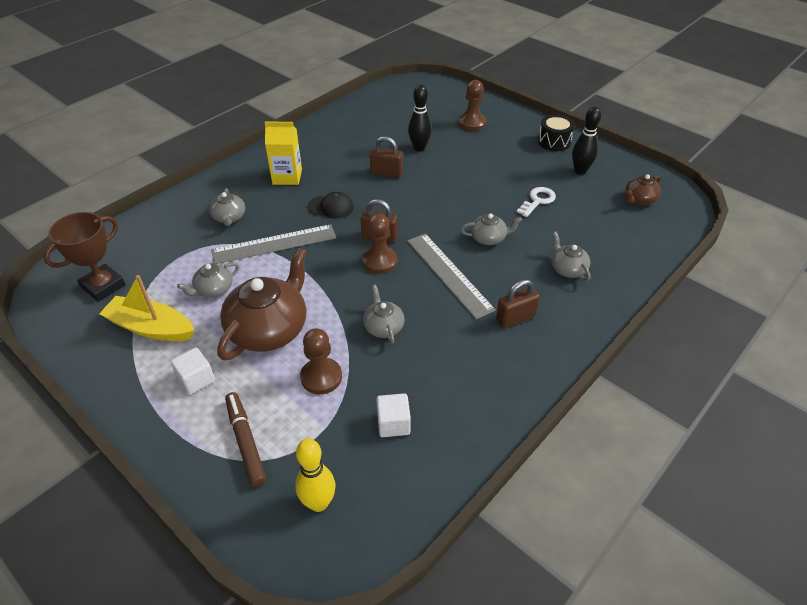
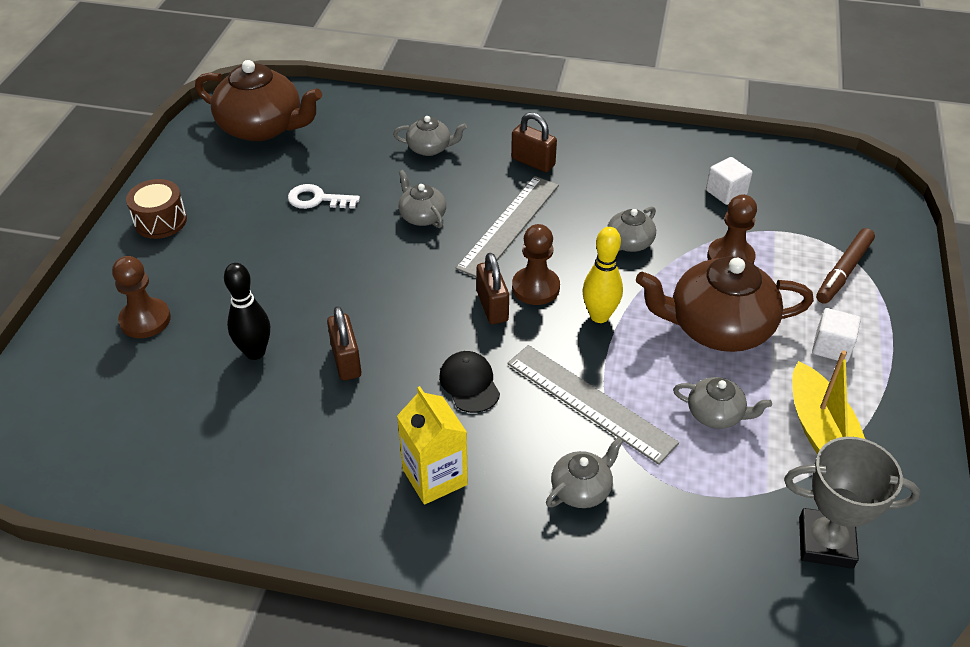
camera: 120 degrees left, 0 degrees up
(103, 286) = (825, 542): brown trophy -> grey trophy
(318, 503) = (836, 203): yellow bowling pin -> yellow bowling pin (599, 316)
(554, 142) = (160, 221): black drum -> brown drum
(567, 269) = (430, 148): grey teapot -> grey teapot turned 120 degrees counterclockwise
(580, 171) = (225, 182): black bowling pin -> none
(639, 199) = (262, 127): brown teapot -> brown teapot, size x2.00

